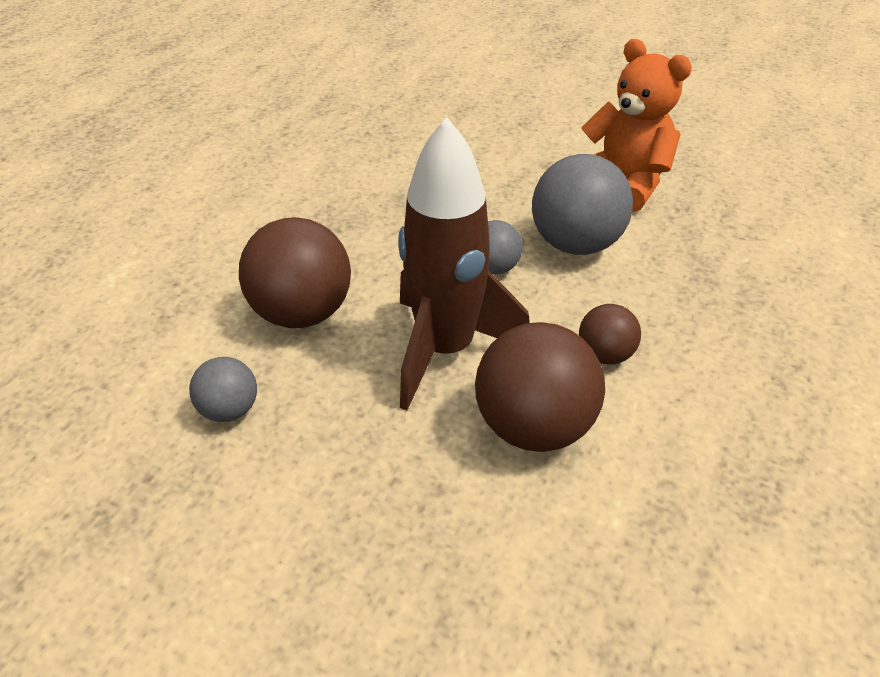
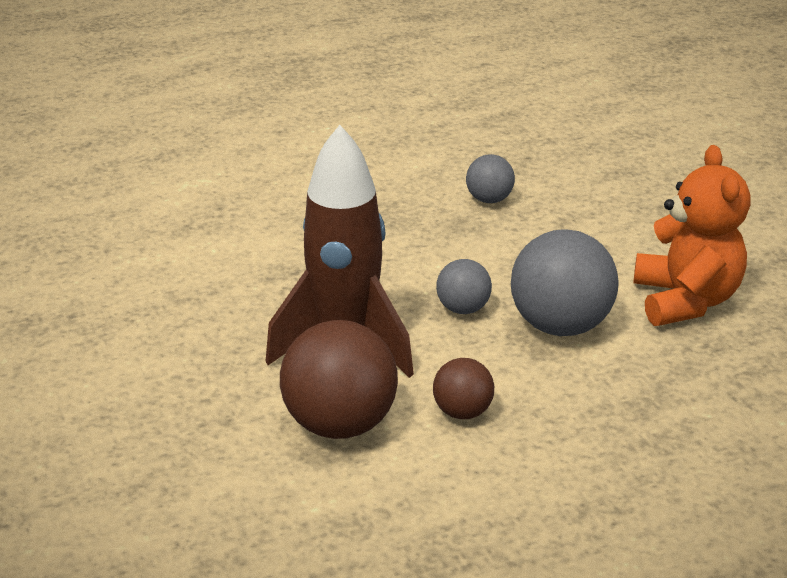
camera: 40 degrees right, 10 degrees down
(230, 410) = (160, 304): grey ball -> grey ball (489, 199)
(302, 313) = (278, 268): brown ball -> none

